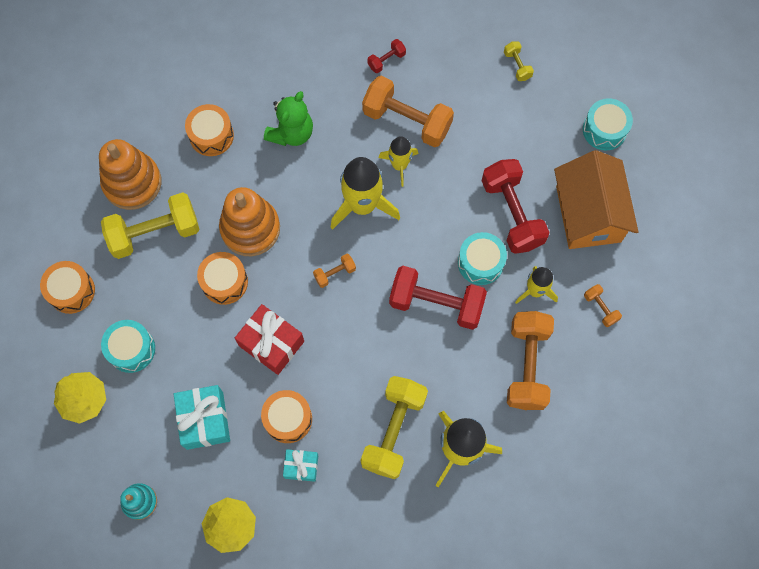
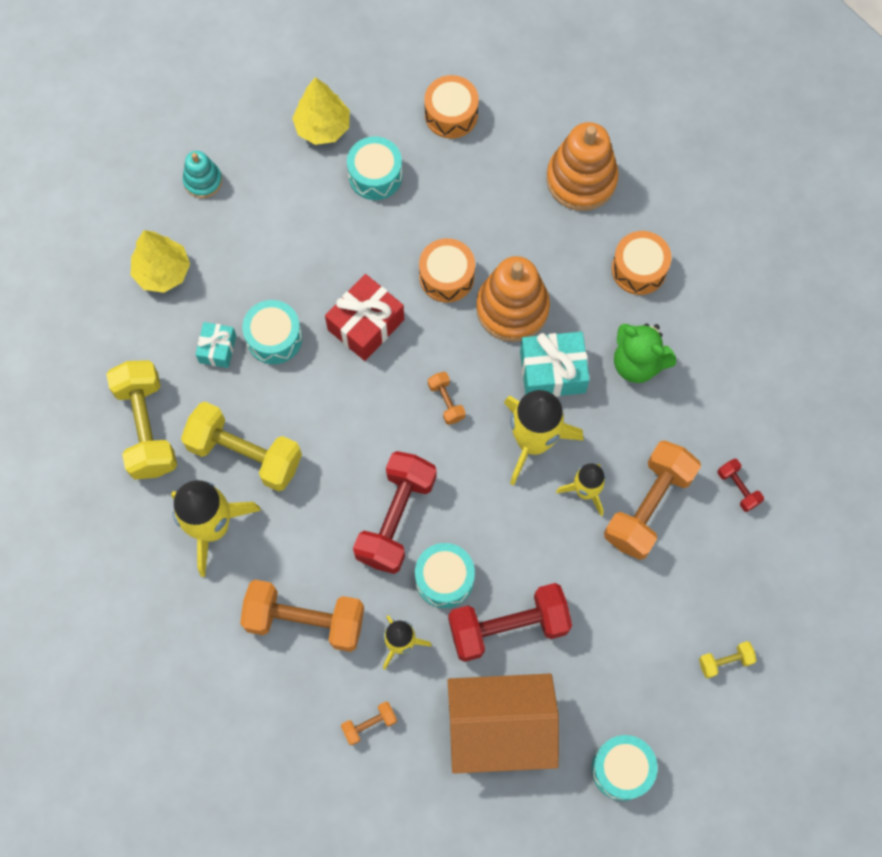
camera: 95 degrees right, 0 degrees up
(155, 233) = (515, 202): yellow dumbbell -> yellow dumbbell (147, 427)
(205, 420) = (284, 249): turquoise gift -> turquoise gift (552, 372)
(288, 419) = (274, 337): orange drum -> turquoise drum

